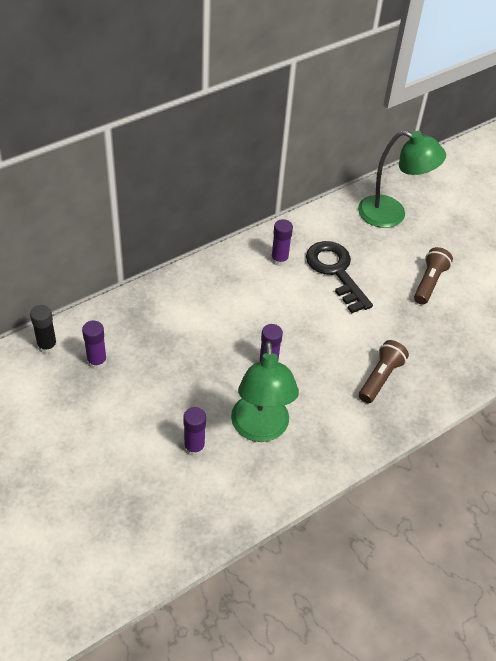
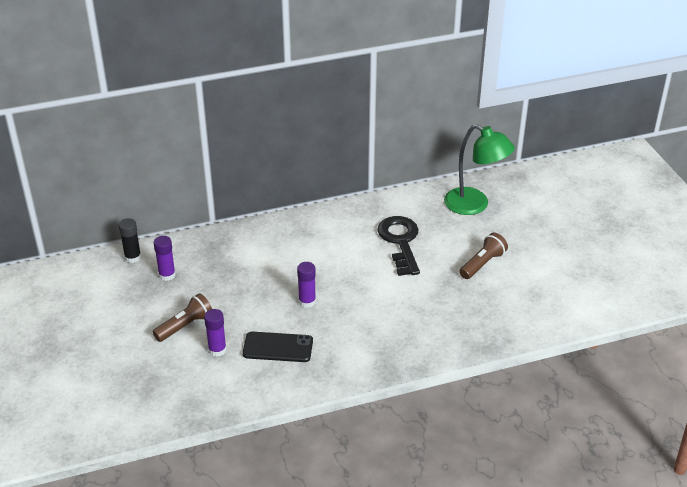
camera: 20 degrees right, 10 degrees down
(260, 429) = (278, 347): green lamp -> black phone
(279, 259) = (354, 225): purple glue stick -> none
(380, 378) = (400, 329): brown flashlight -> brown flashlight (185, 326)

